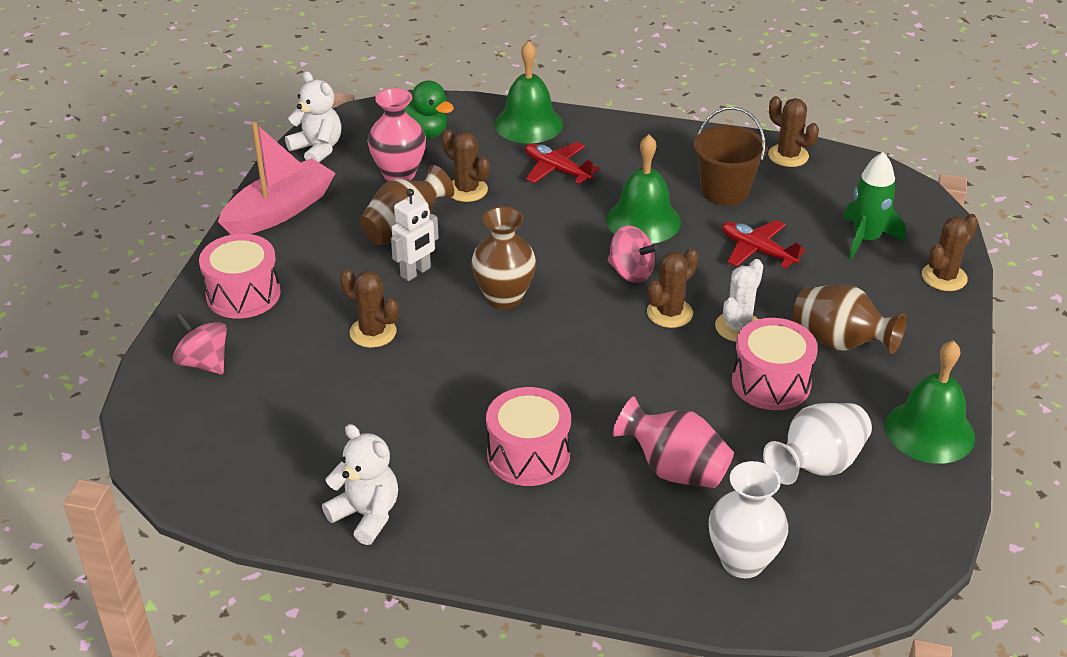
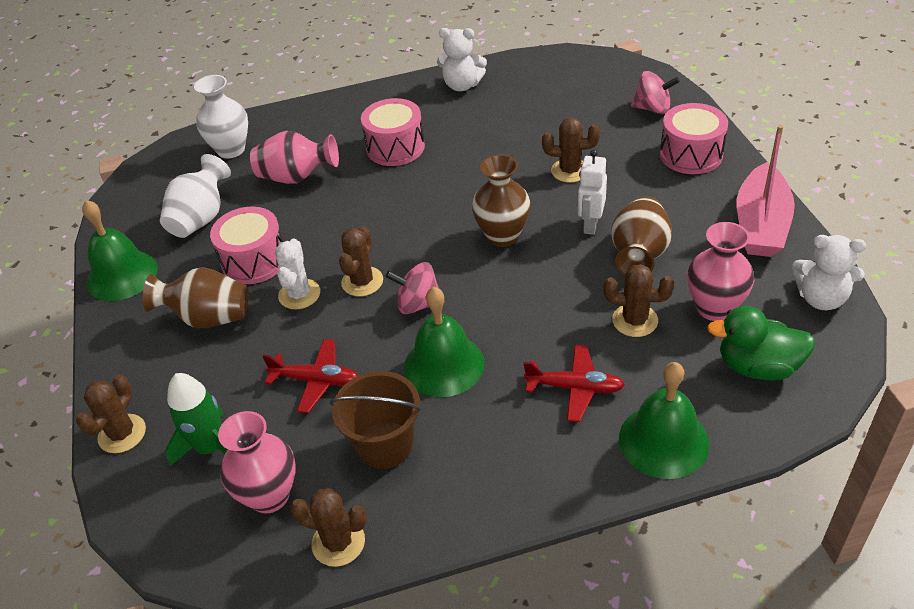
camera: 155 degrees right, 5 degrees up
(828, 195) = (269, 496): none -> pink vase

